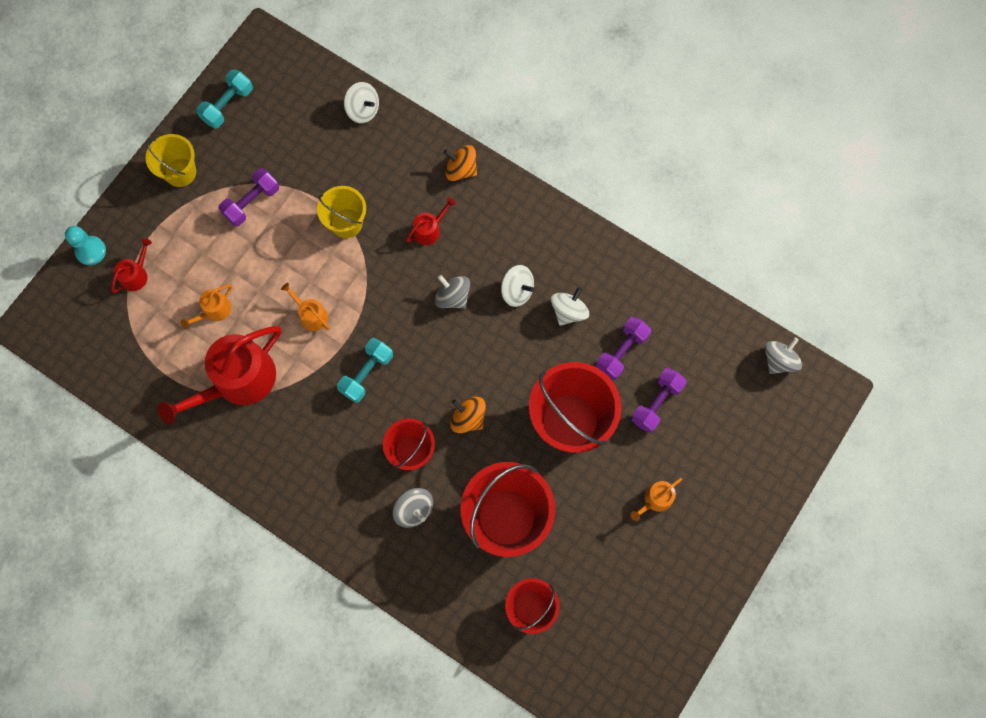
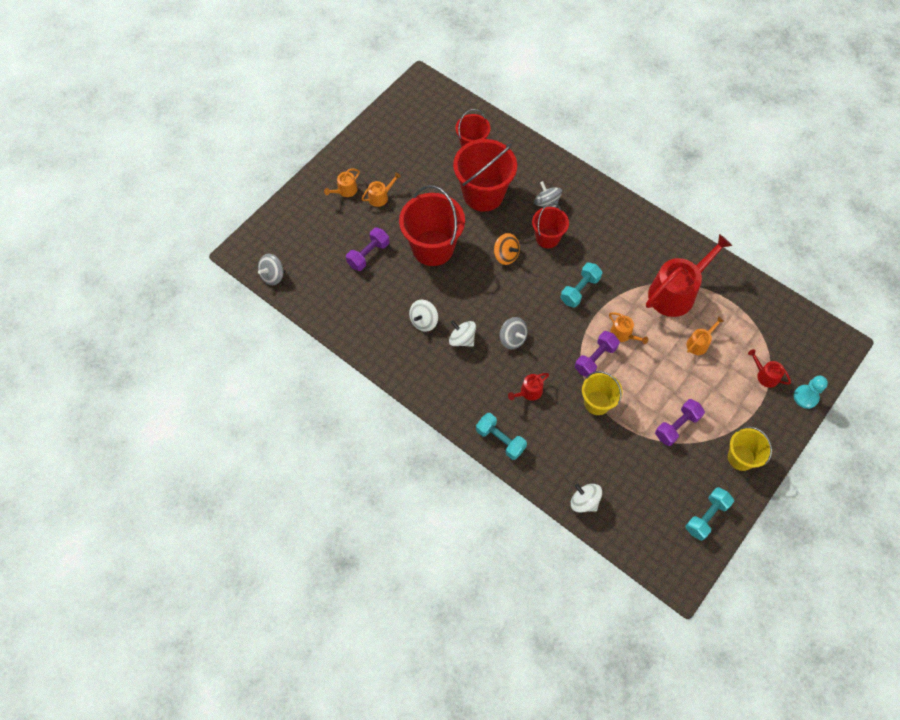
camera: 175 degrees left, 10 degrees down
(136, 275) = (765, 375): red watering can -> red watering can turned 90 degrees clockwise
(461, 170) = (500, 440): orange spinning top -> turquoise dumbbell
(621, 352) = (388, 290): purple dumbbell -> purple dumbbell (595, 358)
(708, 506) = (345, 190): none -> orange watering can

